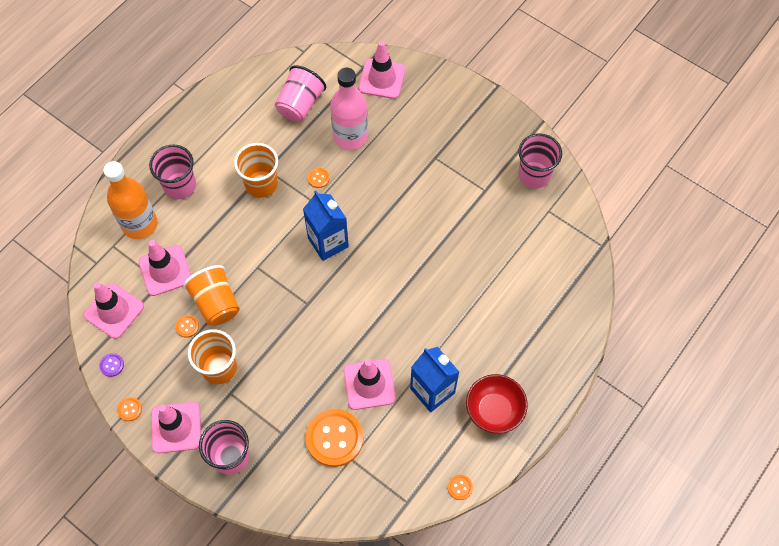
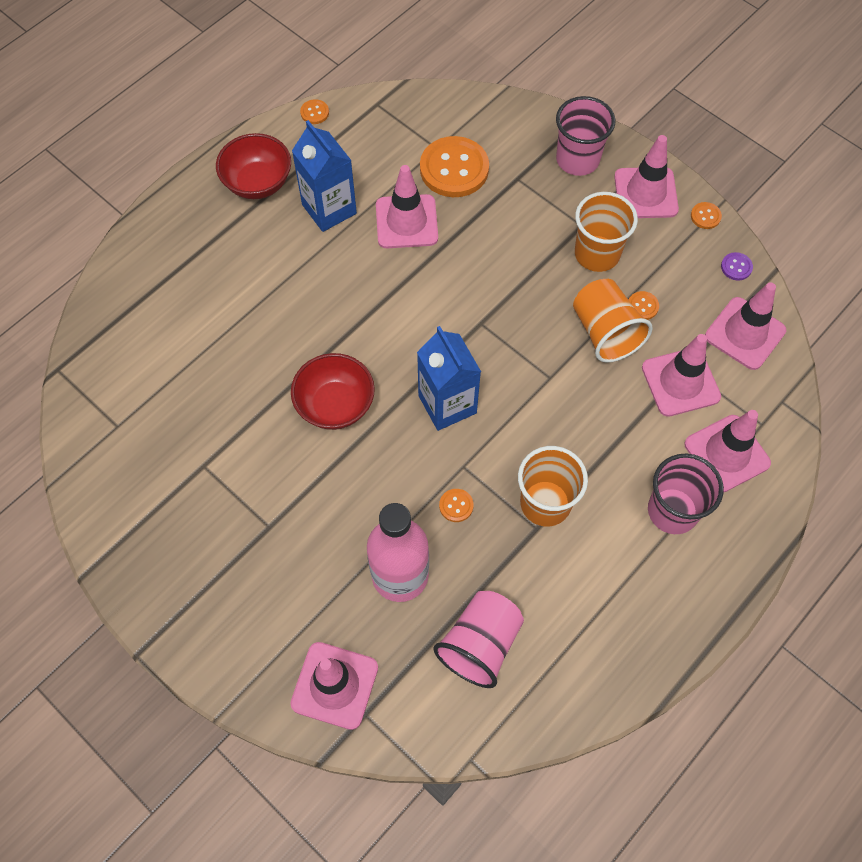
camera: 175 degrees left, 0 degrees up
(140, 224) = (726, 453): orange bottle -> pink traffic cone
(404, 236) = (335, 405): none -> red bowl
(534, 175) = (122, 484): pink cup -> none

